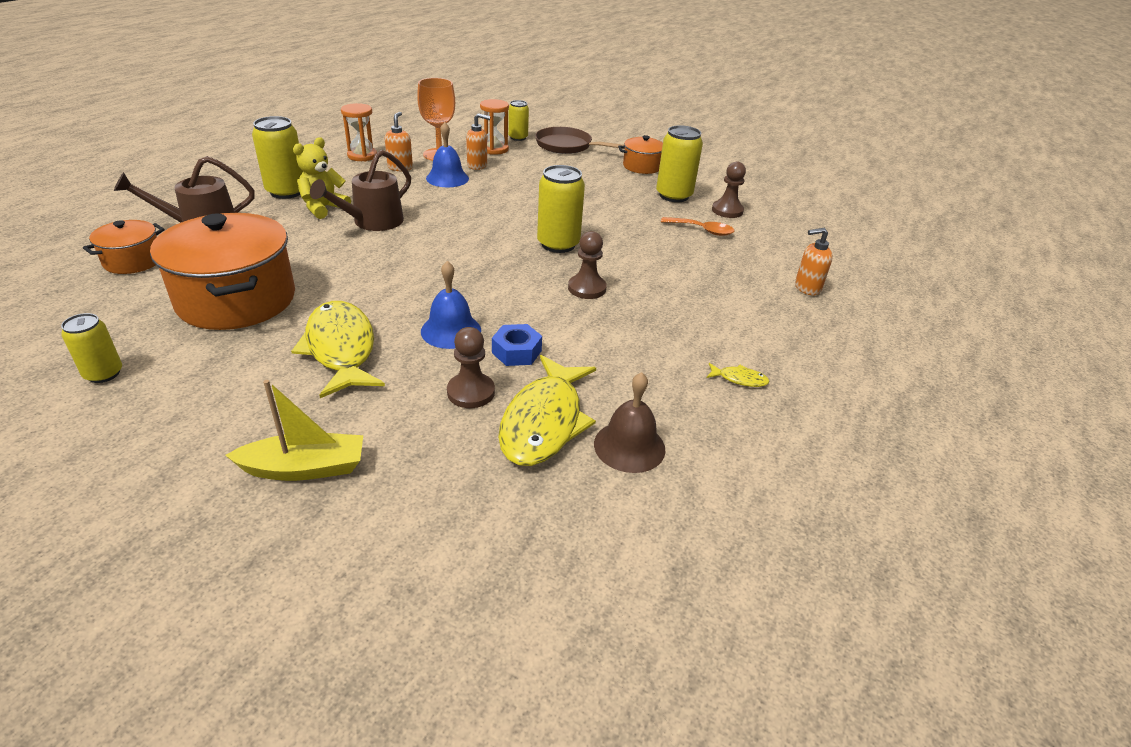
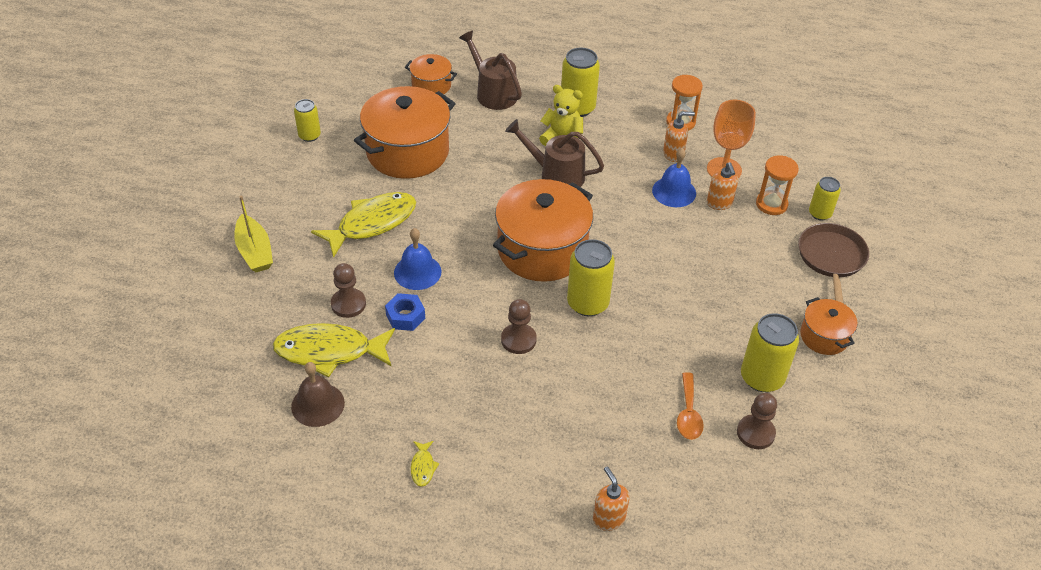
camera: 75 degrees right, 10 degrees up
(472, 251) = (542, 250): none -> orange pot

